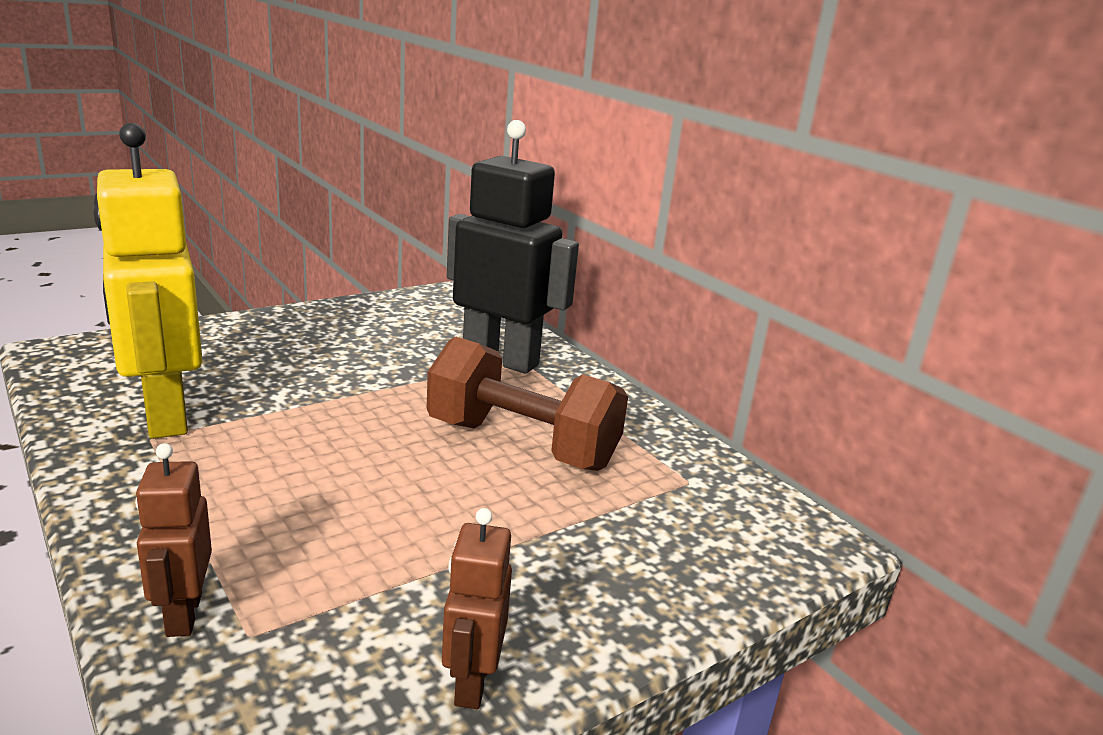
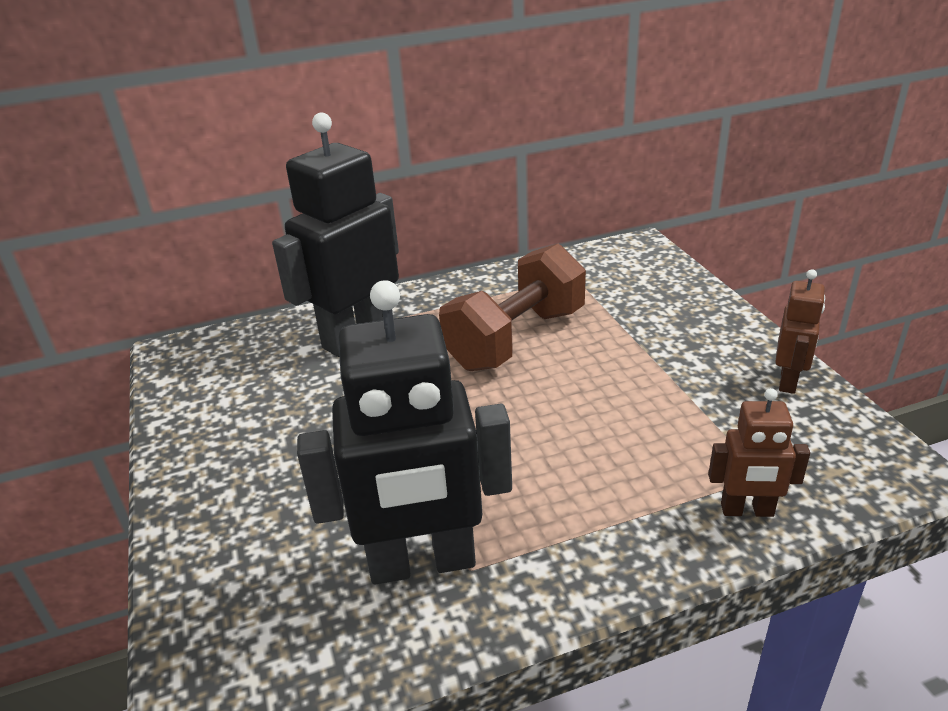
camera: 70 degrees left, 10 degrees up
(164, 415) = (422, 563): yellow robot -> black robot
(471, 682) = (788, 381): brown robot -> brown robot turned 90 degrees counterclockwise

